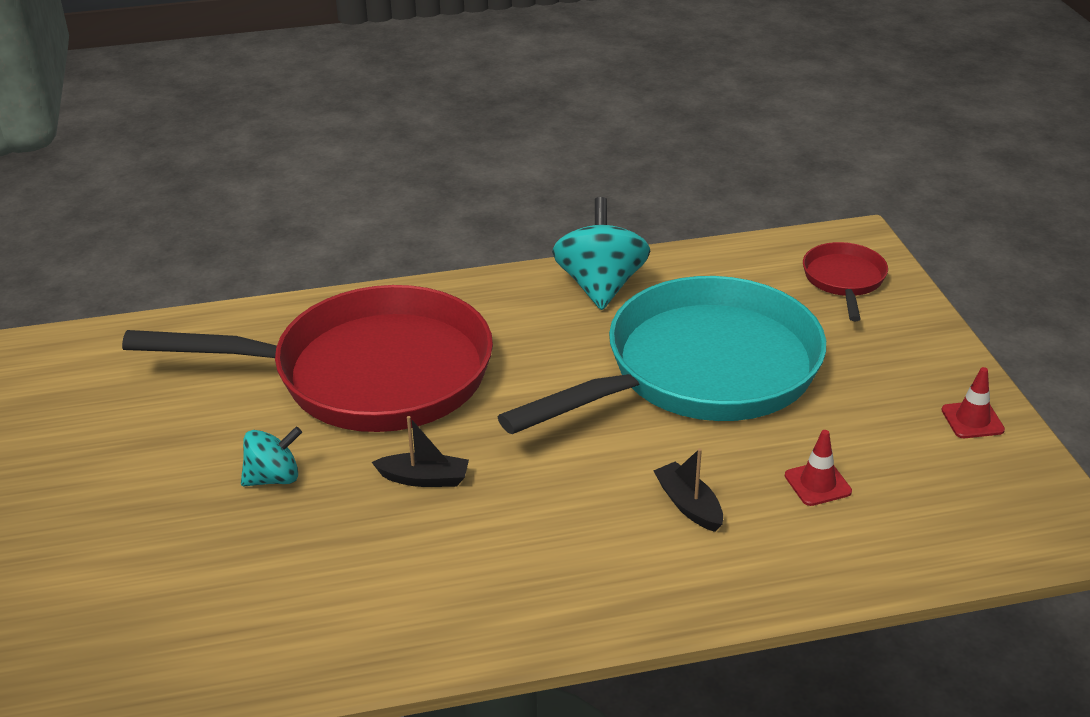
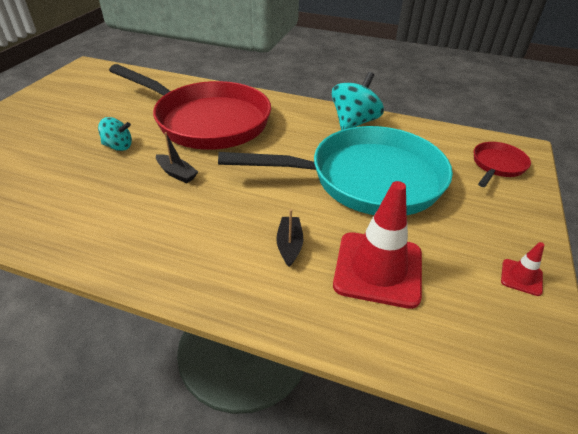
camera: 30 degrees right, 5 degrees up
(817, 484) = (378, 269): red traffic cone -> red traffic cone, size x2.24

